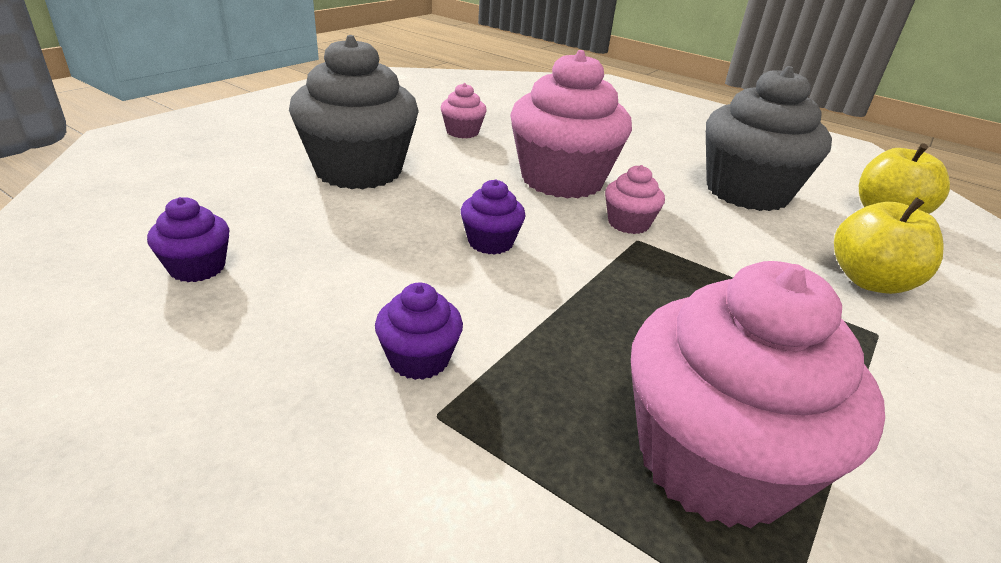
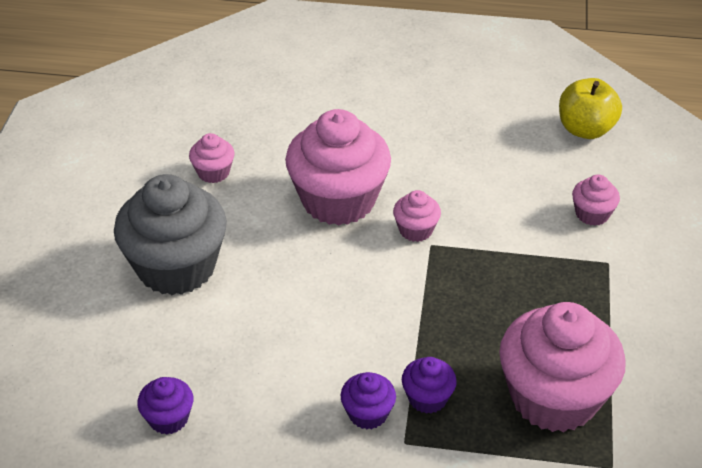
camera: 25 degrees left, 10 degrees up
(490, 242) = (336, 298): purple cupcake -> purple cupcake (427, 398)
(747, 192) = (480, 148): grey cupcake -> none
(870, 281) = (592, 214): yellow apple -> pink cupcake

